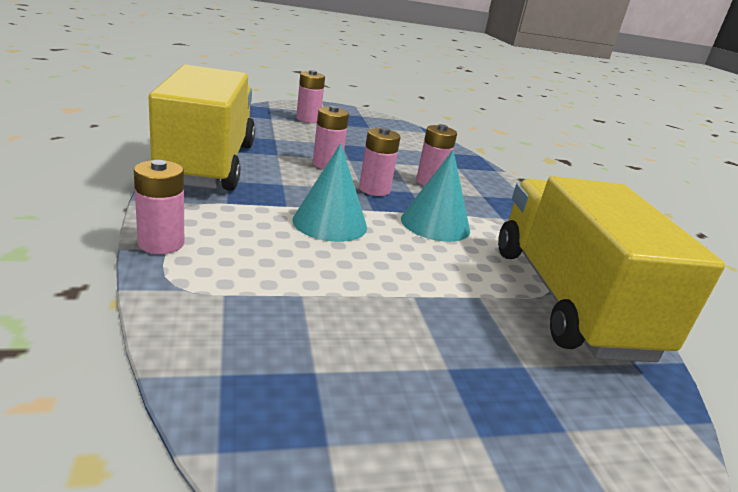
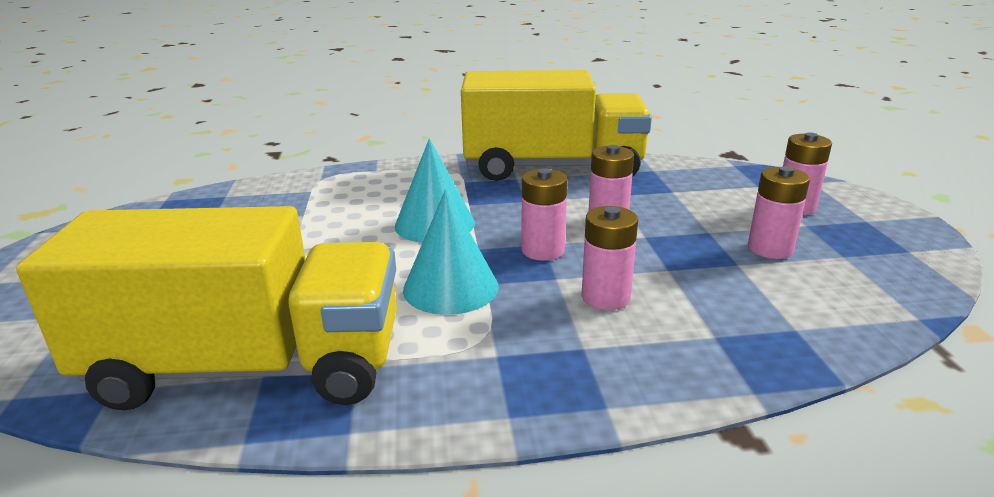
camera: 100 degrees right, 0 degrees up
(161, 243) = (383, 168): pink battery -> pink battery (770, 249)

